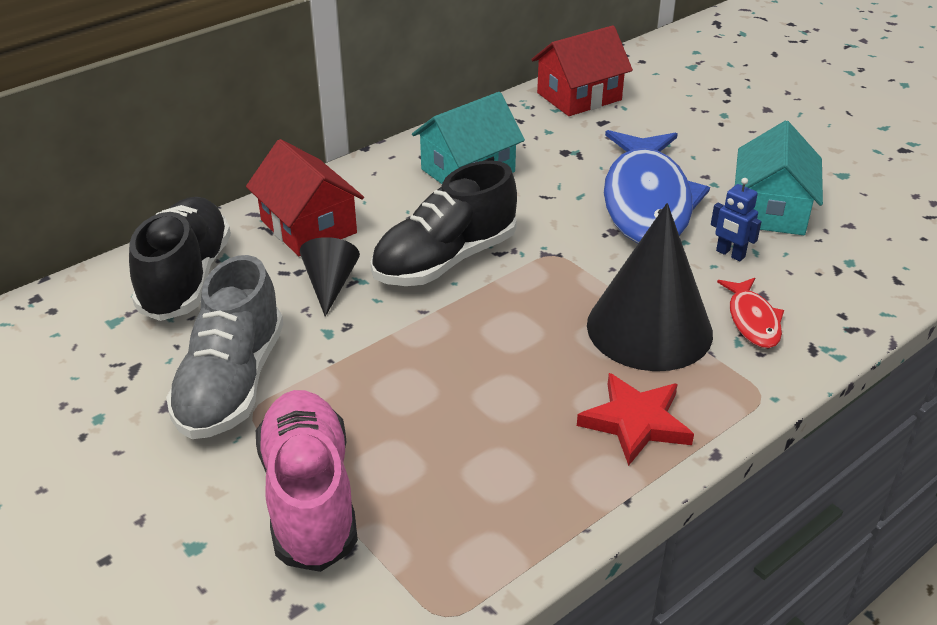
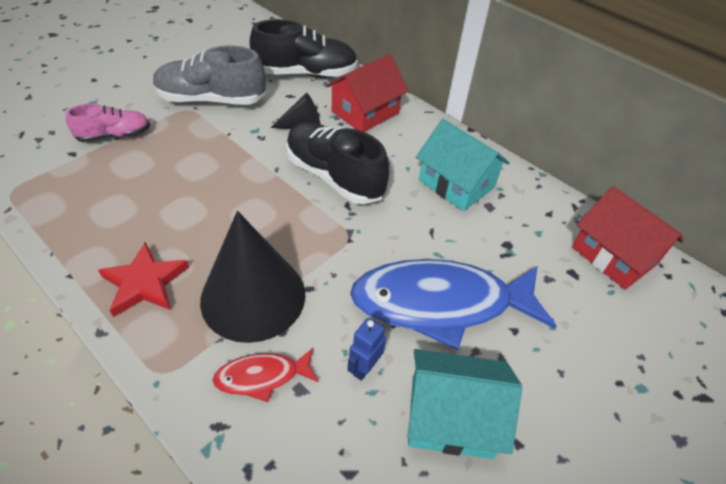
camera: 80 degrees right, 10 degrees up
(309, 497) = (114, 136): pink shoe -> pink shoe, size x0.60

